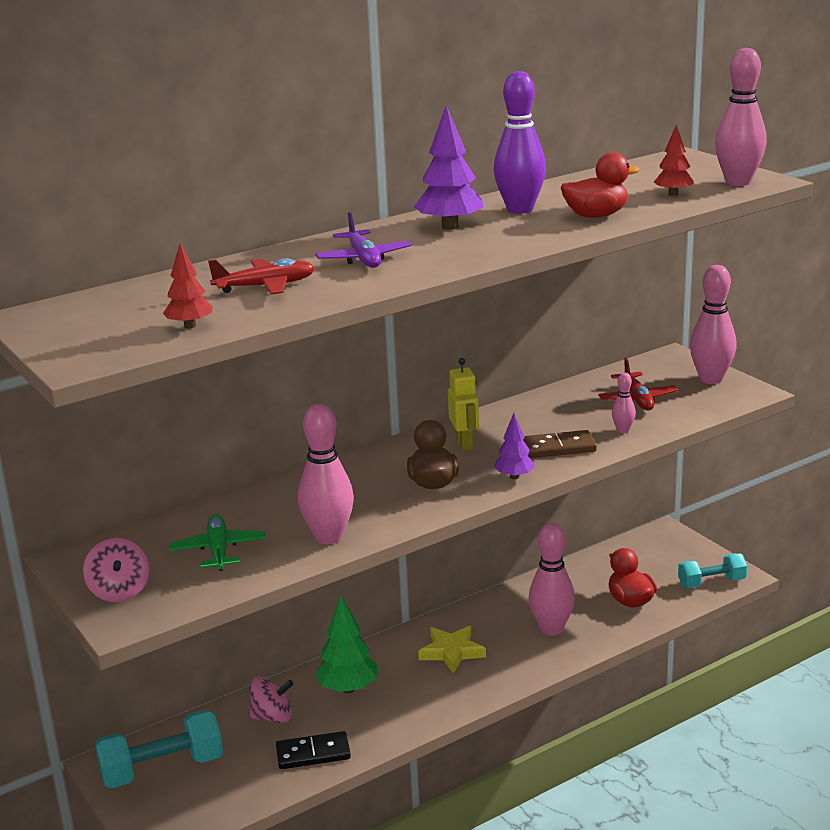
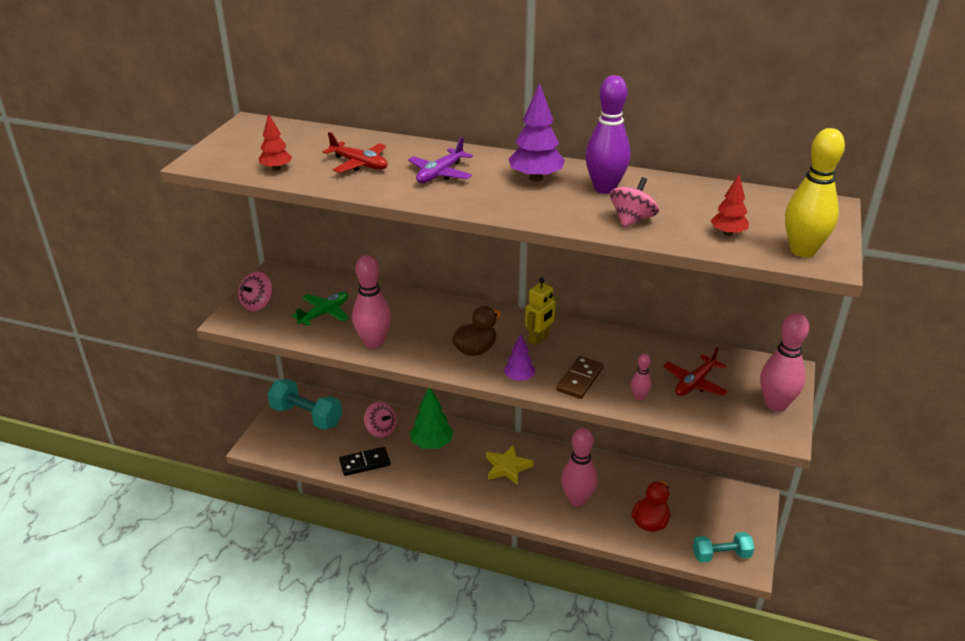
camera: 50 degrees right, 10 degrees up
(313, 753) = (365, 463): black domino -> black domino turned 60 degrees counterclockwise
(559, 448) = (579, 379): brown domino -> brown domino turned 75 degrees clockwise
(596, 216) = (632, 220): red duck -> pink spinning top
(711, 582) = (721, 555): turquoise dumbbell -> turquoise dumbbell turned 45 degrees counterclockwise
(738, 182) = (802, 251): pink bowling pin -> yellow bowling pin

